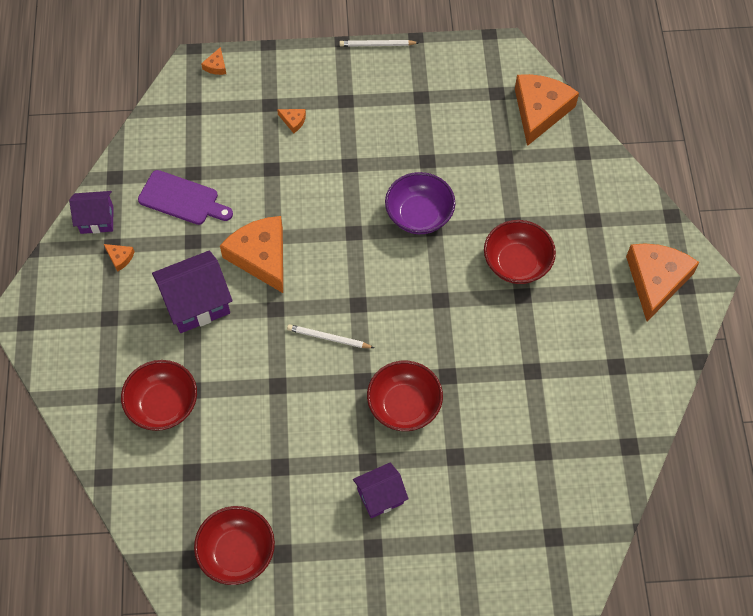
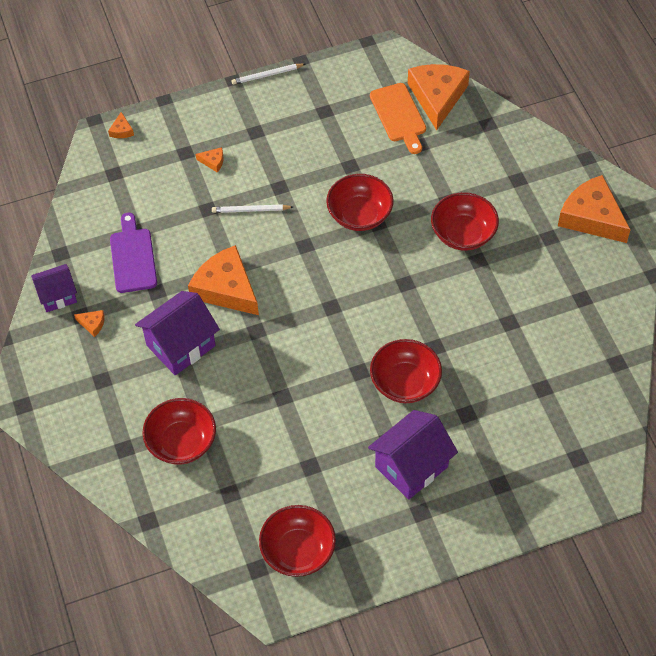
camera: 15 degrees left, 5 degrees down
(182, 199) = (133, 257): purple cutting board -> purple cutting board turned 105 degrees counterclockwise
(328, 338) = (315, 343): white pencil -> white pencil (251, 210)
(380, 496) = (411, 466): purple house -> purple house, size x1.59
(419, 215) = (359, 215): purple bowl -> red bowl
(494, 121) = (399, 116): none -> orange cutting board
(656, 280) = (591, 217): orange cheese -> orange cheese turned 45 degrees counterclockwise

